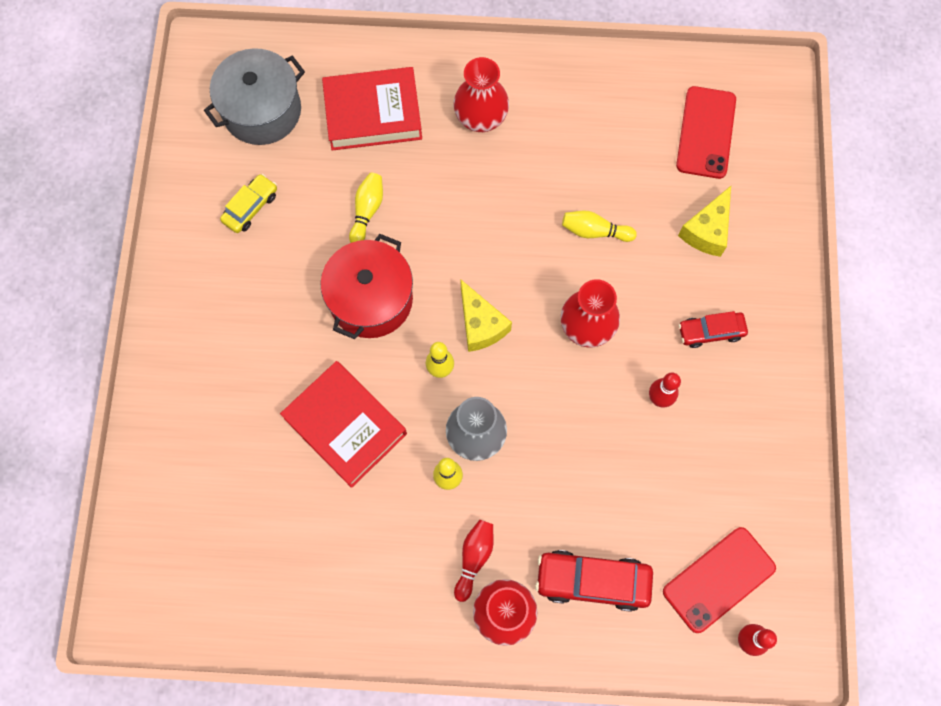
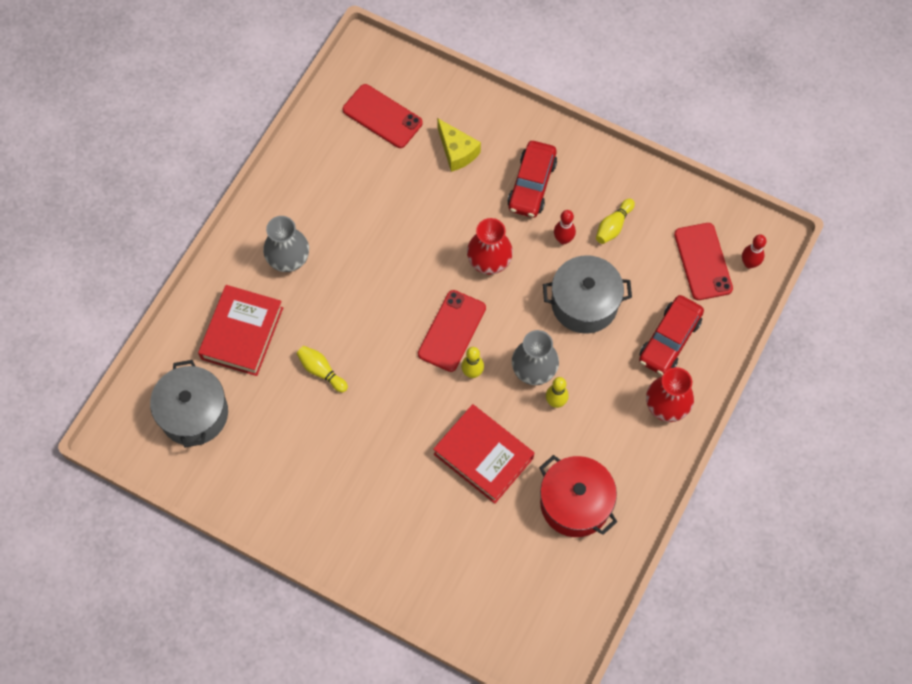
camera: 65 degrees left, 5 degrees down
(251, 207) = (273, 454): yellow car -> none
(345, 426) = (483, 456): red book -> red book turned 60 degrees clockwise
(371, 299) = (394, 398): red pot -> red pot (575, 503)
(474, 558) = (620, 409): red bowling pin -> none
(480, 324) = (452, 331): yellow cheese -> red phone
(481, 118) = (288, 259): red vase -> grey vase
(589, 458) = (584, 303): none -> grey pot
(594, 231) = (419, 223): yellow bowling pin -> yellow bowling pin (613, 226)
(710, 332) = (531, 185): red car -> red car, size x1.60

